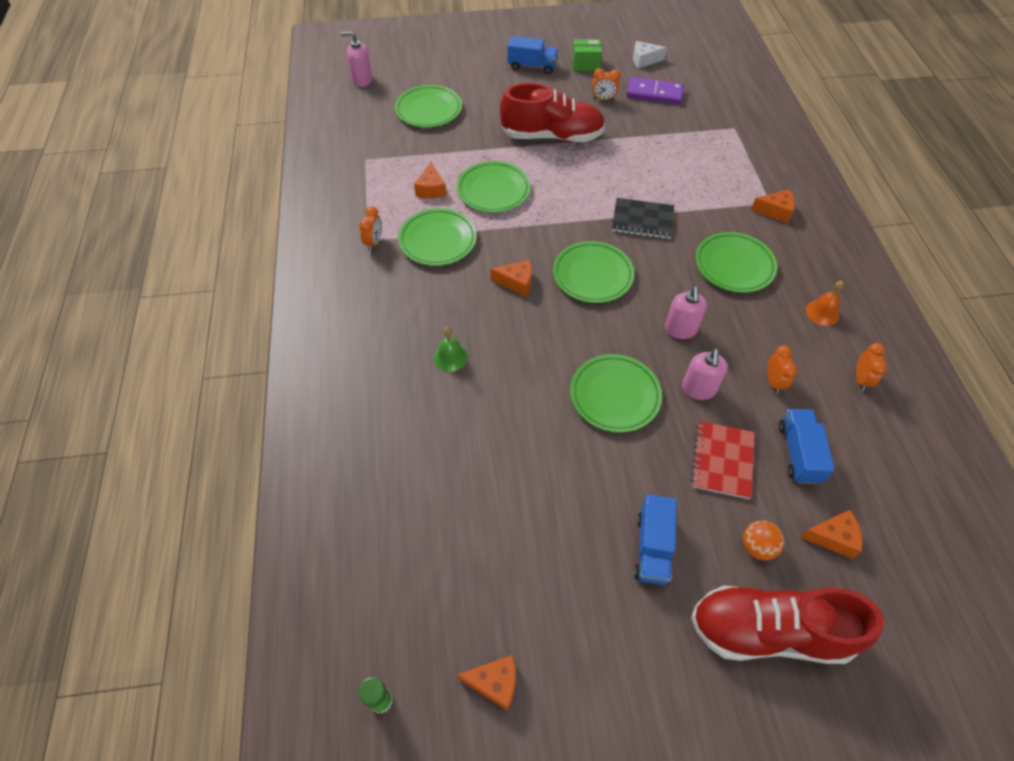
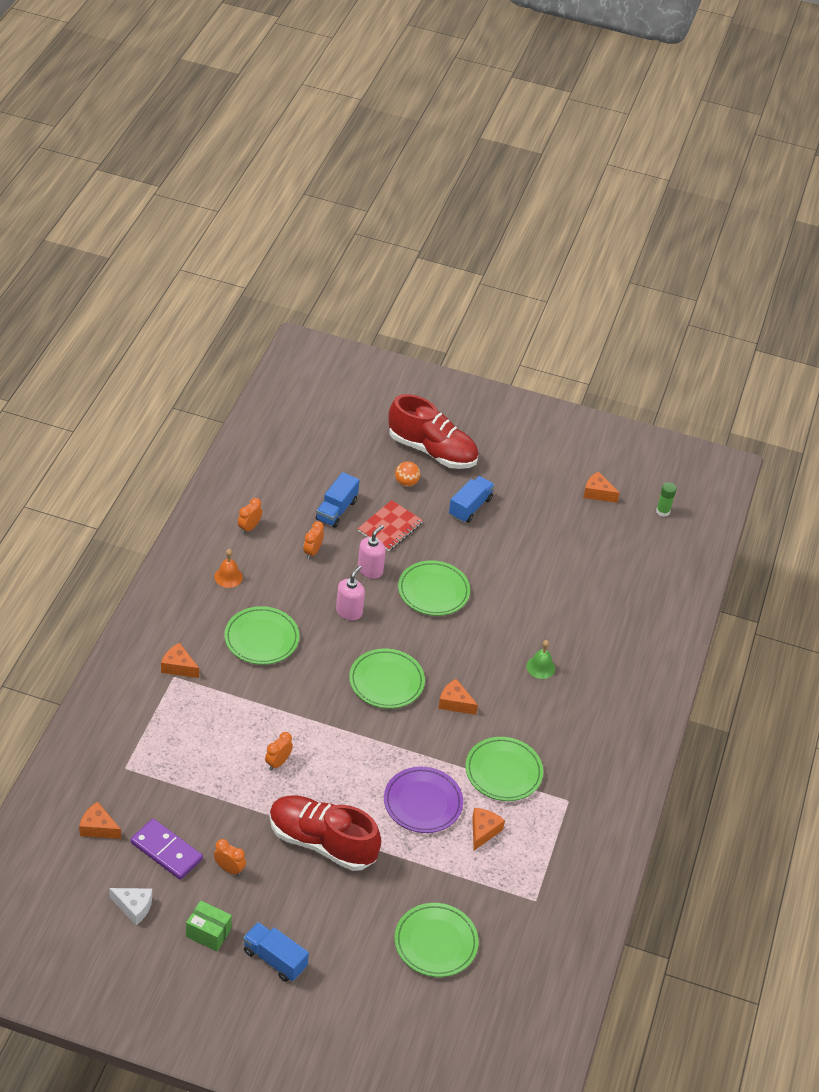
camera: 160 degrees left, 10 degrees down
(362, 80) = (493, 1031): pink soap dispenser -> none
(374, 242) = (563, 795): orange clock -> orange clock (278, 763)
(493, 190) = (423, 803): green plate -> purple plate
(642, 220) = (304, 711): black notebook -> none
(832, 537) = (357, 468): orange cheese -> orange cheese (98, 828)

